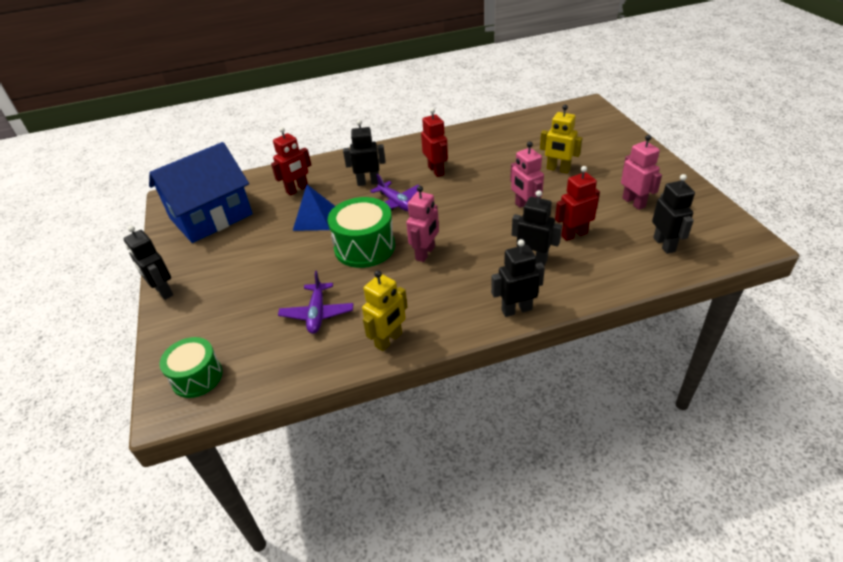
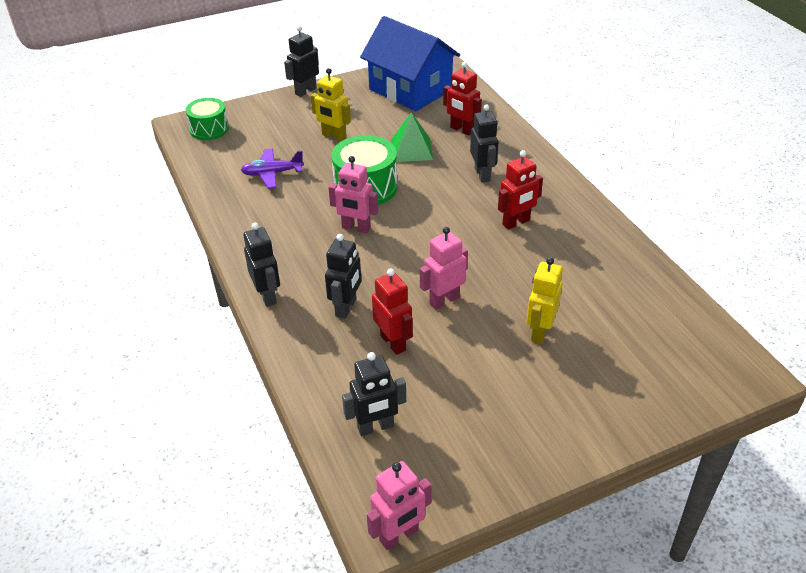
camera: 80 degrees right, 0 degrees up
(315, 218) = (411, 149): blue pyramid -> green pyramid
(389, 340) = (236, 218): yellow robot -> yellow robot (334, 136)
(396, 203) = (443, 199): purple plane -> none
(634, 202) = (468, 406): pink robot -> pink robot (399, 536)

